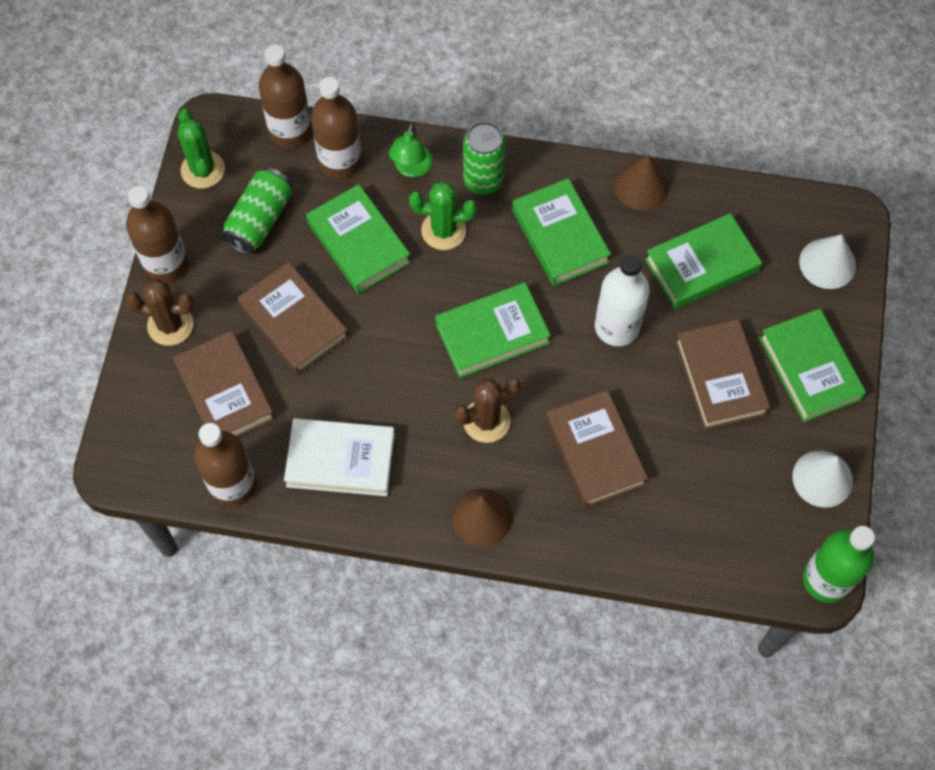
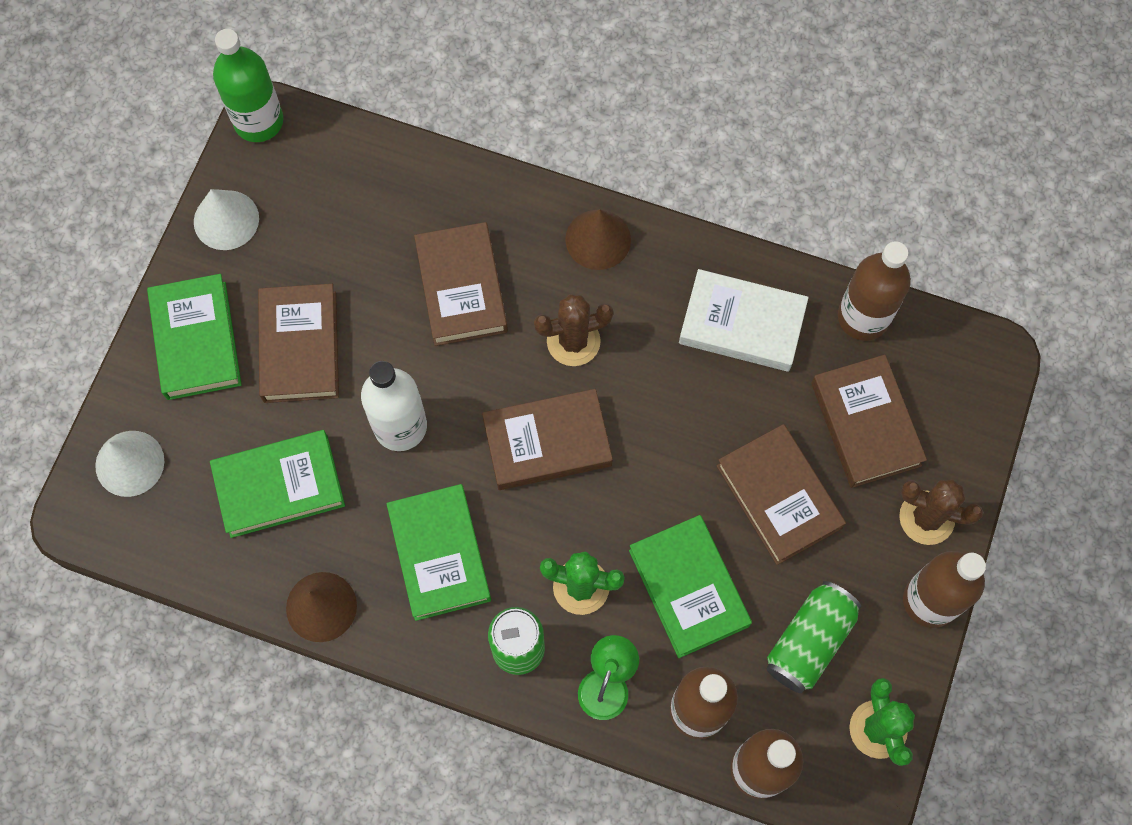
camera: 170 degrees left, 5 degrees up
(492, 334) = (547, 442): green book -> brown book

